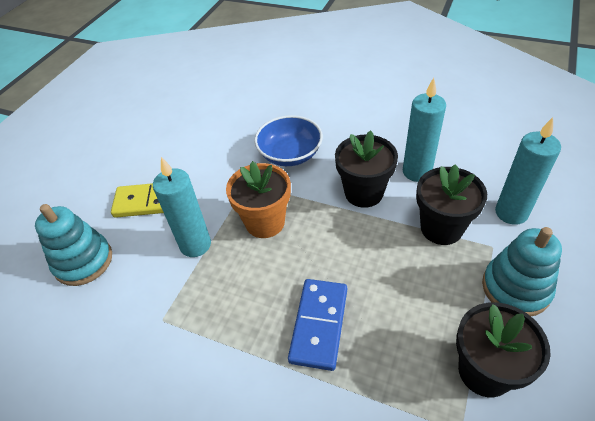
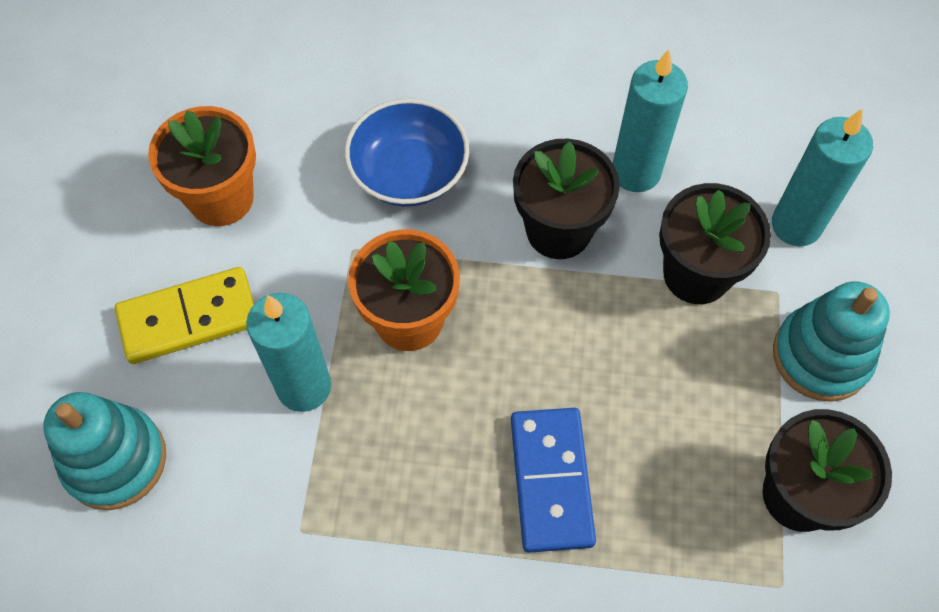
camera: 20 degrees left, 15 degrees up
(191, 152) = (221, 198): none -> orange flower pot

